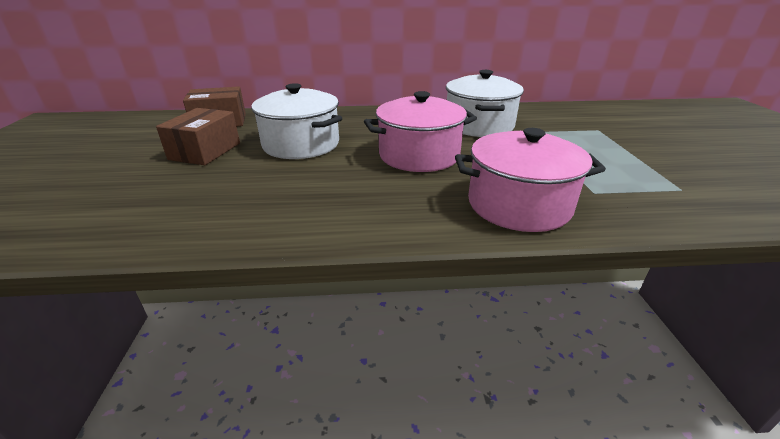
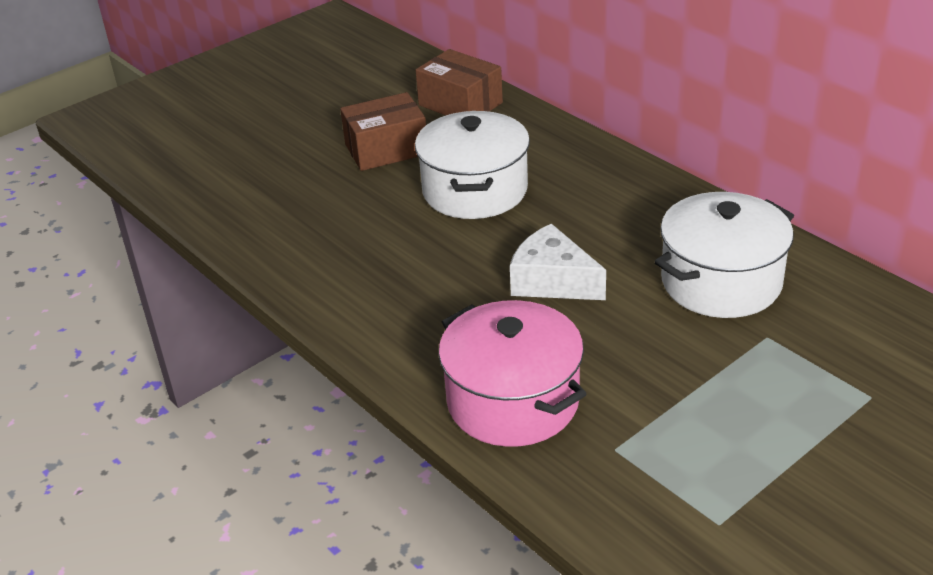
camera: 55 degrees right, 5 degrees up
(419, 155) = (552, 281): pink pot -> white cheese

